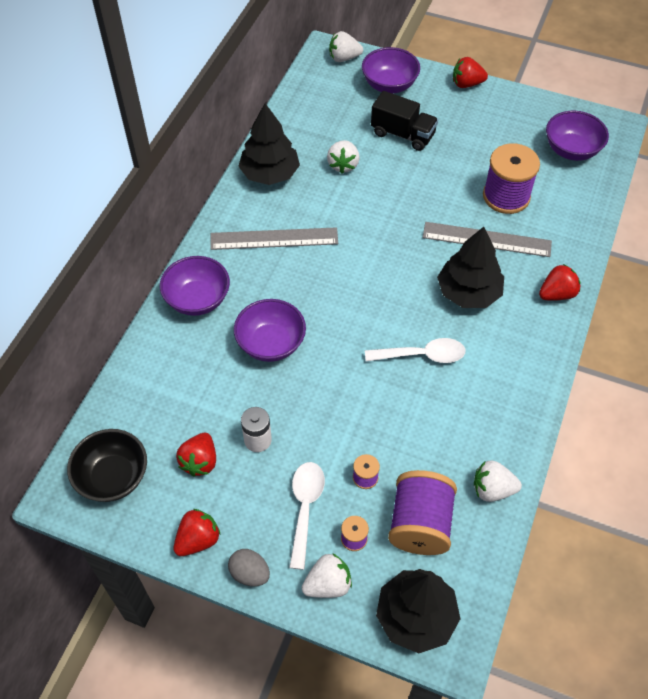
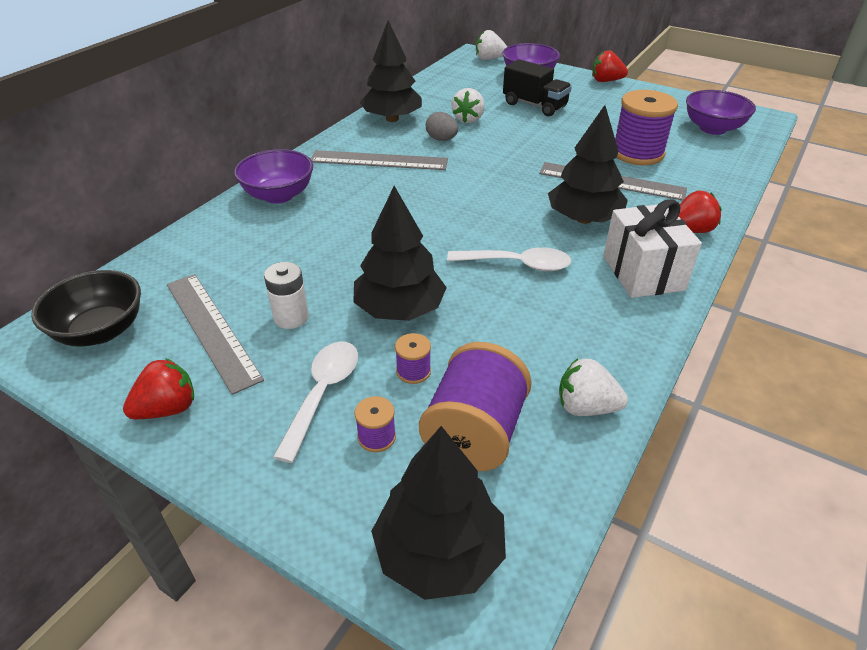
camera: 10 degrees right, 15 degrees down
(200, 461) = (212, 329): red strawberry -> grey ruler
(250, 573) = (217, 458): grey egg -> grey egg (441, 139)
(271, 343) = (343, 236): purple bowl -> none
(328, 584) = (320, 488): white strawberry -> none
(339, 418) = (399, 309): none -> black tree
(522, 350) = (643, 273): none -> white gift

